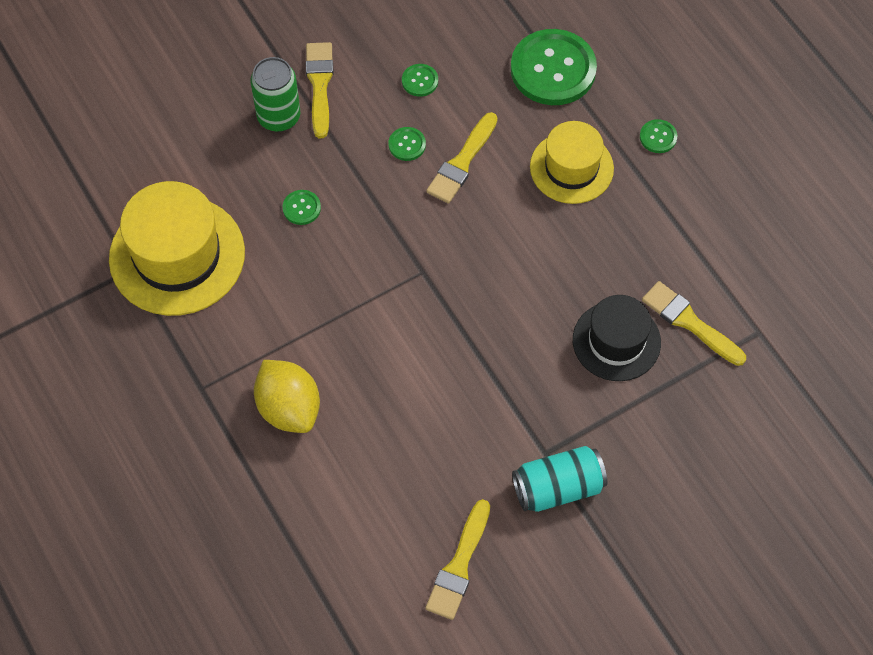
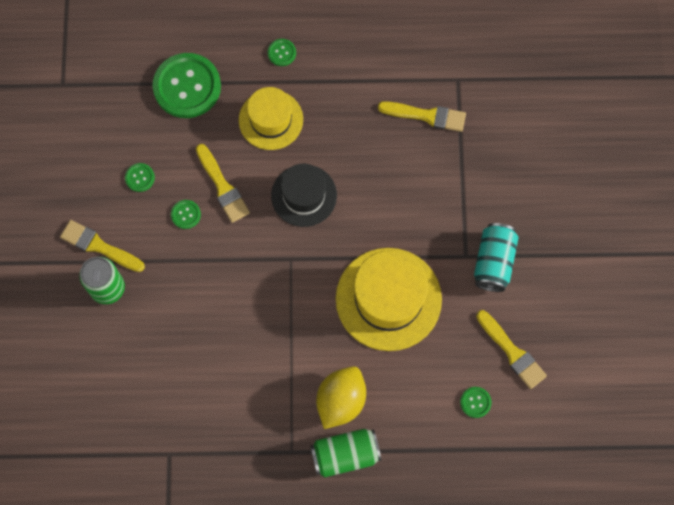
camera: 60 degrees left, 10 degrees up
(177, 255) = (177, 416): yellow hat -> yellow hat (388, 299)
(229, 445) = (345, 455): none -> green can
(289, 408) = (341, 401): yellow lemon -> yellow lemon turned 60 degrees counterclockwise
(301, 208) = (192, 312): green button -> green button (475, 402)
(616, 341) = (414, 167): black hat -> black hat (304, 195)
(689, 322) = (426, 116): yellow brush -> yellow brush turned 150 degrees counterclockwise

